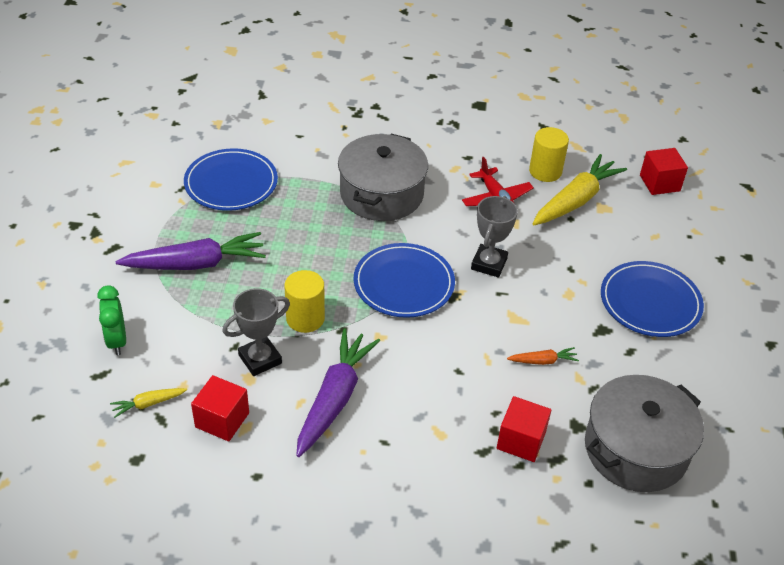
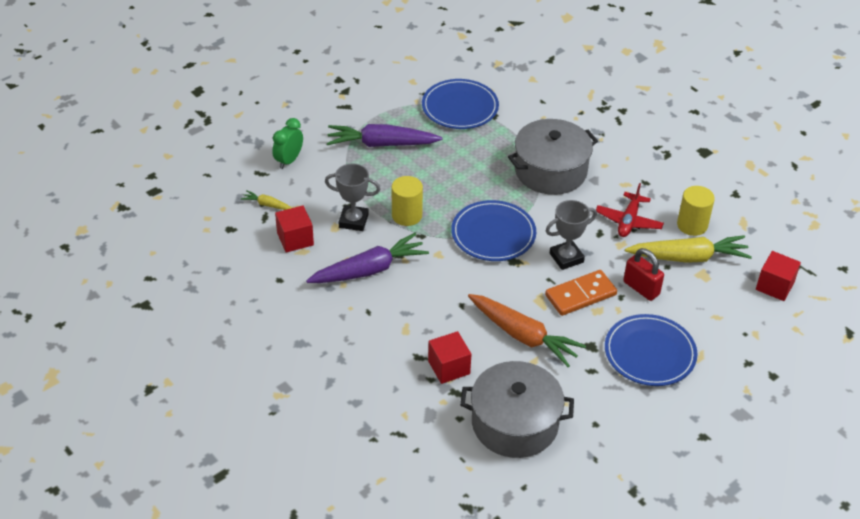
camera: 45 degrees right, 0 degrees up
(196, 264) = (381, 144): purple carrot -> purple carrot turned 150 degrees clockwise
(540, 289) = (580, 295): none -> orange domino
(543, 361) = (523, 336): orange carrot -> orange carrot, size x2.18
(576, 250) = (641, 288): none -> red padlock

